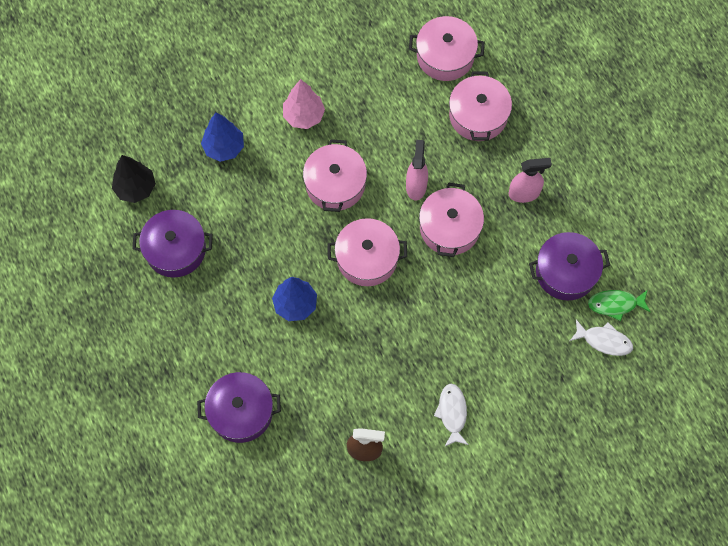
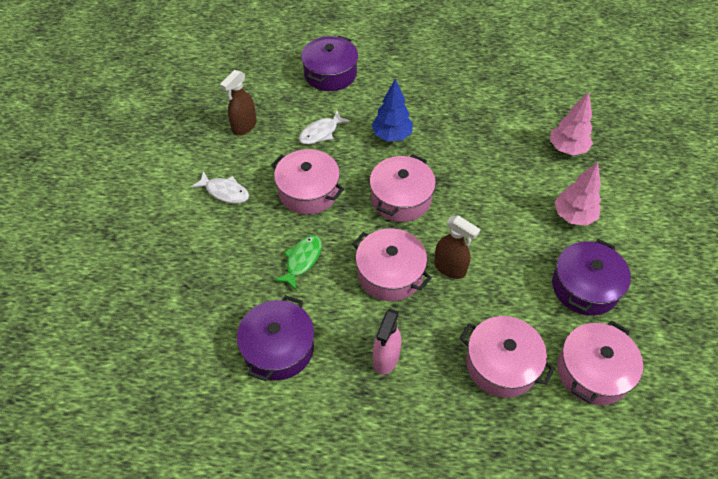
camera: 120 degrees right, 15 degrees down
(136, 188) = (556, 84): black tree -> none
(175, 249) = (487, 87): purple pot -> purple pot (584, 287)
(224, 148) = (567, 149): blue tree -> pink tree
(335, 184) = (488, 208): pink pot -> pink pot (308, 191)
(416, 186) = (450, 268): pink spray bottle -> brown spray bottle
(604, 340) = (189, 341): white fish -> white fish (321, 133)
(615, 304) = (214, 374): green fish -> green fish (302, 260)

